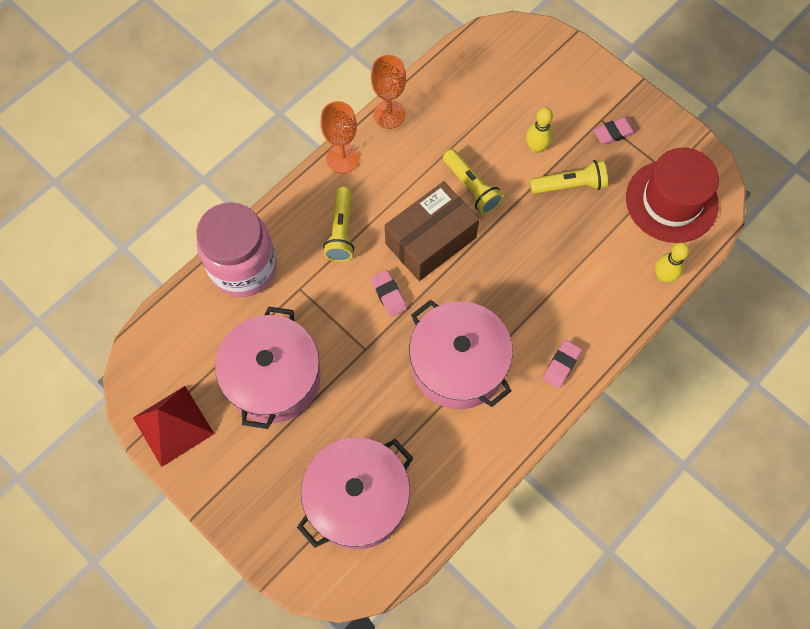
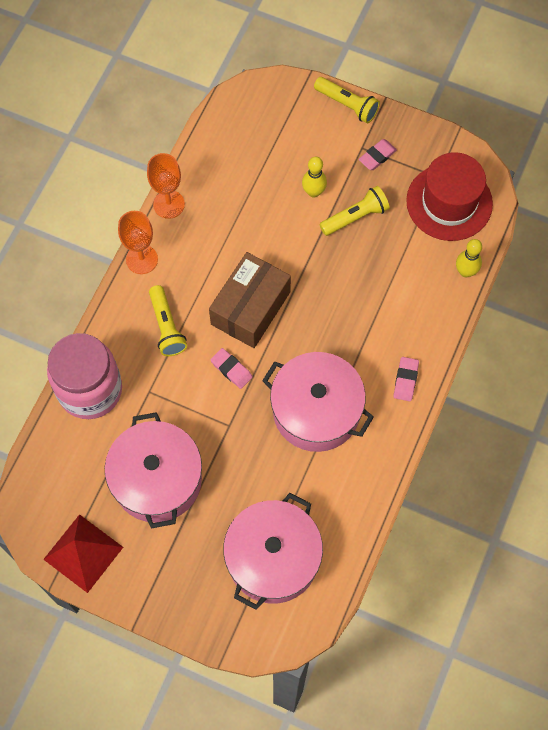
camera: 20 degrees left, 0 degrees up
(471, 187) = (269, 248): yellow flashlight -> yellow flashlight (347, 105)

